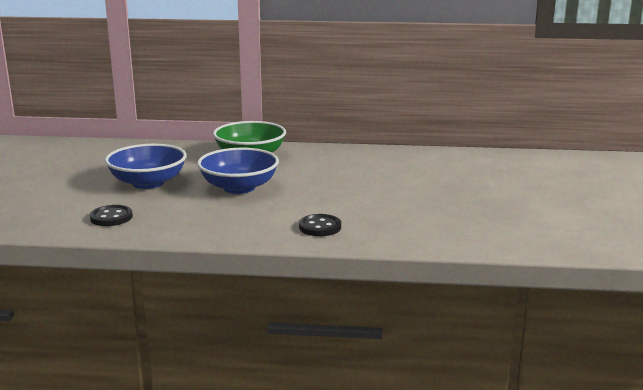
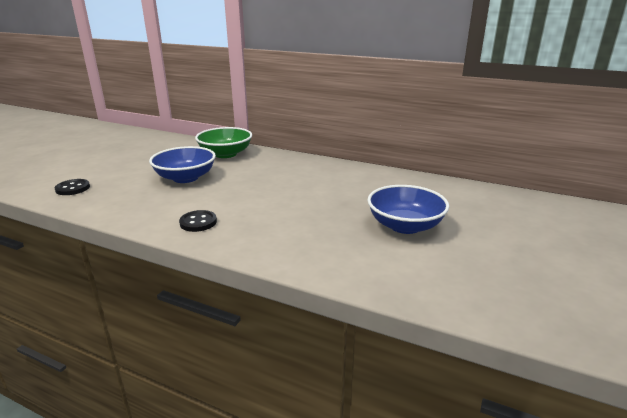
camera: 20 degrees right, 5 degrees up
(148, 183) = (133, 165): blue bowl -> blue bowl (405, 226)

